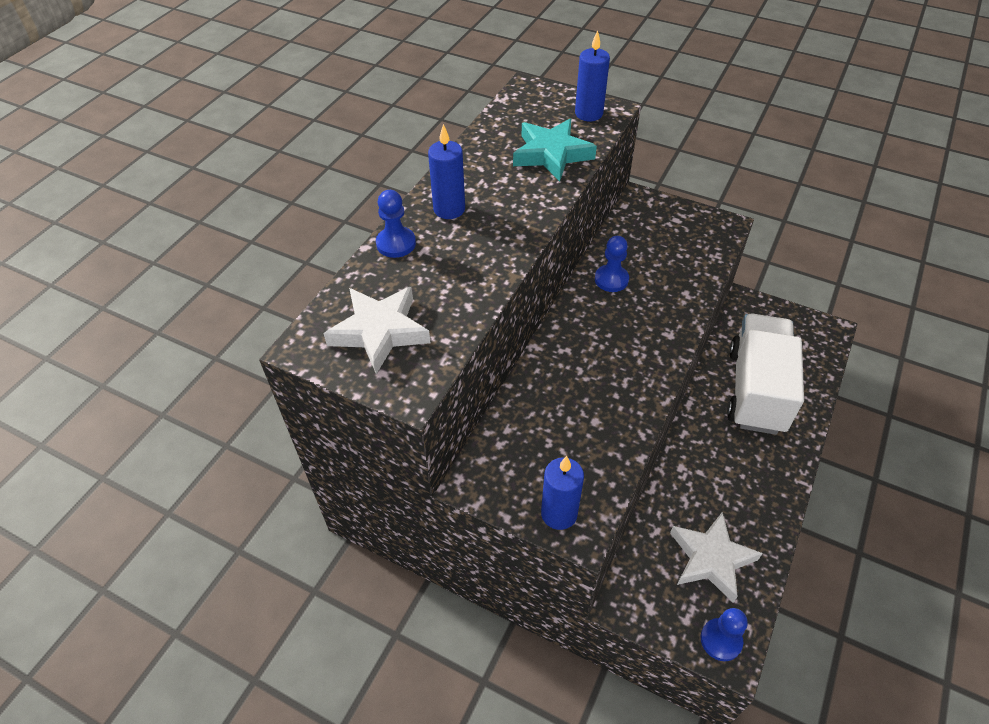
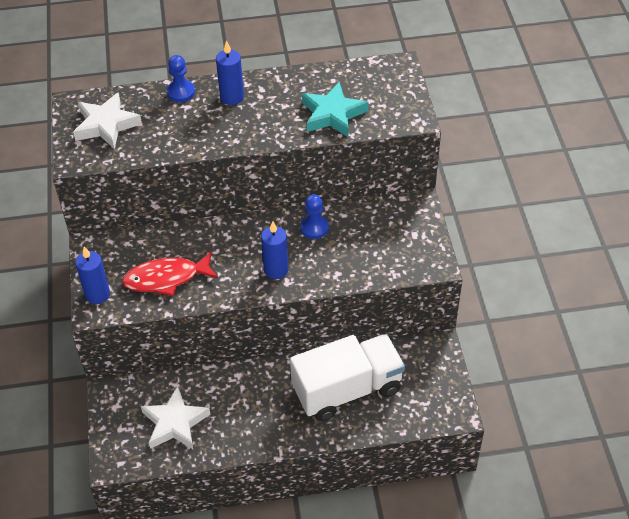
camera: 55 degrees right, 0 degrees up
(585, 433) = (166, 278): none -> red fish
(588, 114) = (399, 110): blue candle -> blue candle (276, 269)
(721, 640) = (118, 453): blue pawn -> none

